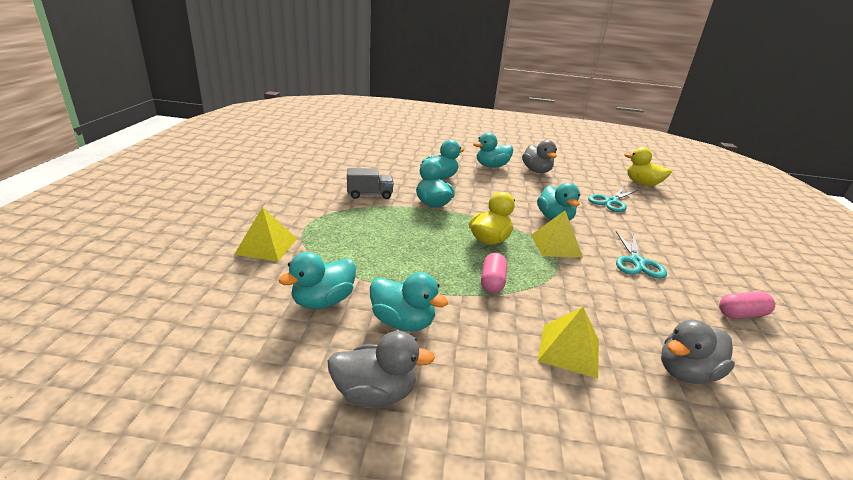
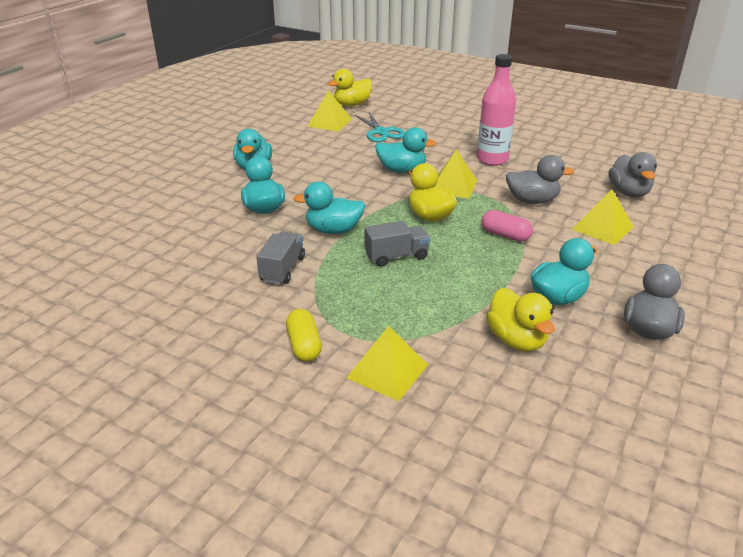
camera: 65 degrees left, 5 degrees up
(287, 213) = (304, 345): none -> yellow capsule
(323, 301) = (516, 340): turquoise duck -> yellow duck
(415, 232) = (396, 256): none -> grey truck
(536, 171) = (286, 145): grey duck -> grey duck (532, 200)
(596, 180) = (329, 122): none -> yellow pyramid
(637, 262) = (492, 159): turquoise scissors -> pink bottle
(741, 314) = (569, 148): pink capsule -> none

